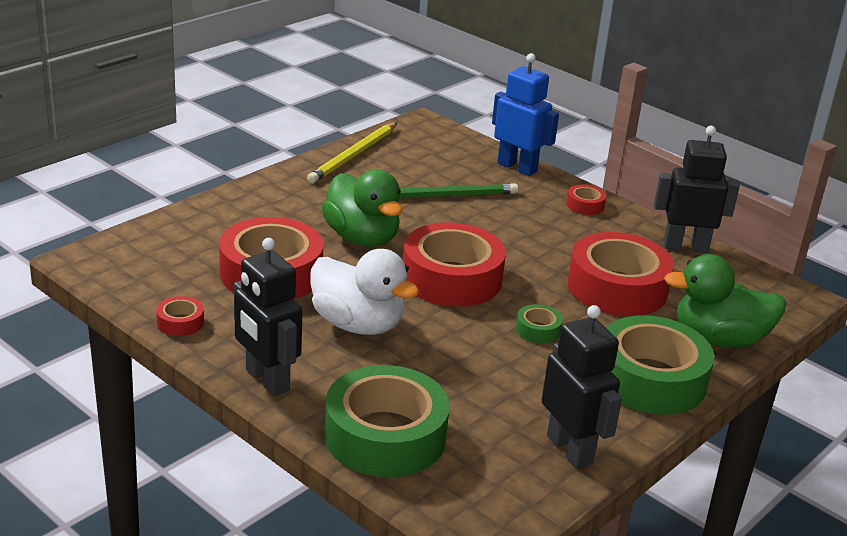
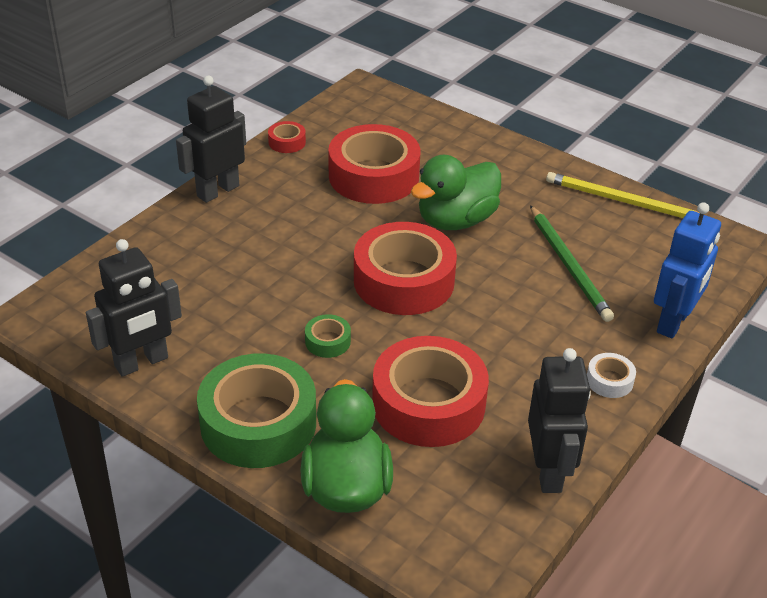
camera: 85 degrees right, 10 degrees up
(358, 324) = (307, 229): white duck -> none
(385, 436) = (152, 255): green tape -> none
(585, 205) = (609, 380): red tape -> white tape

